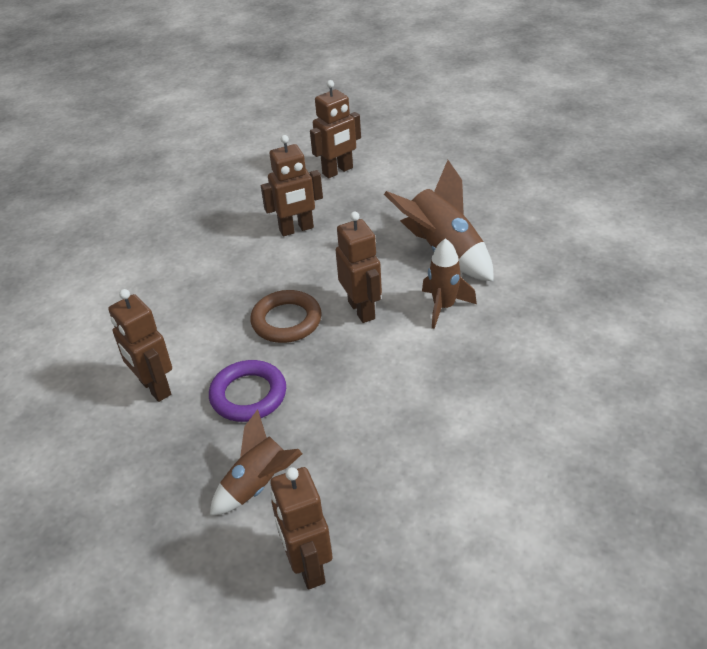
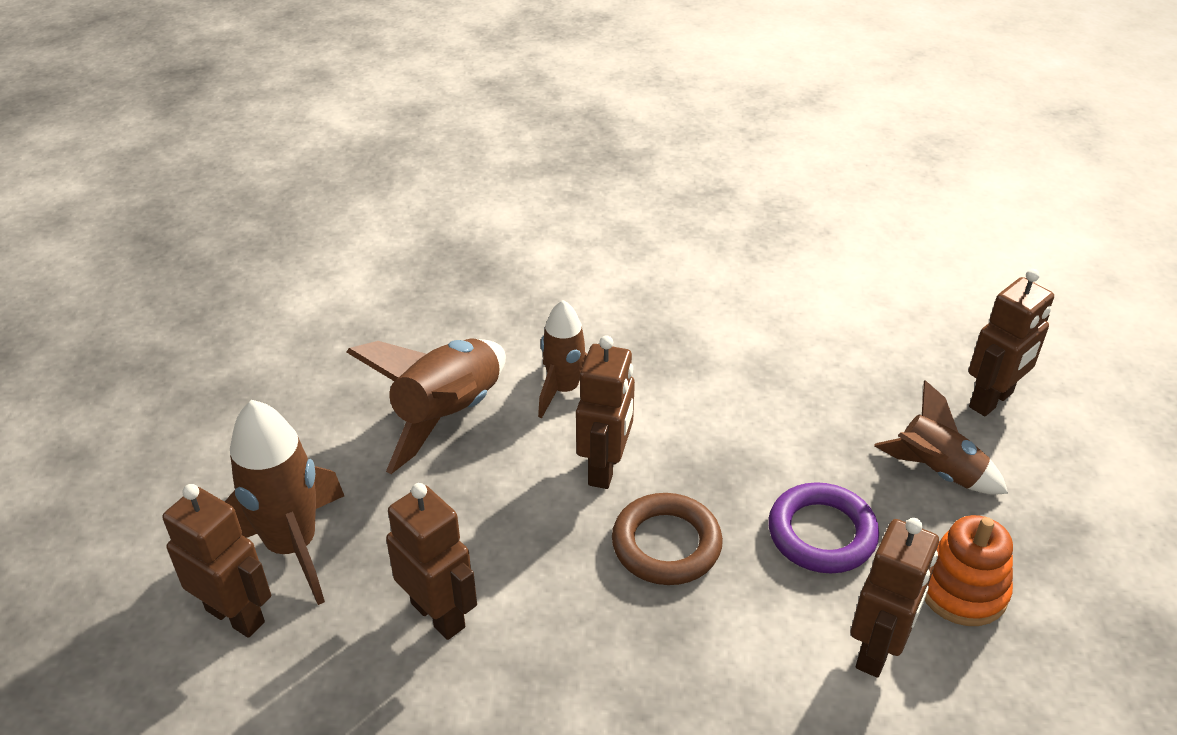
camera: 115 degrees left, 0 degrees up
(160, 449) = (962, 590): none -> orange stacking toy
(362, 310) = (605, 468): brown robot -> brown robot turned 150 degrees clockwise
(371, 189) = (292, 546): none -> brown rocket

